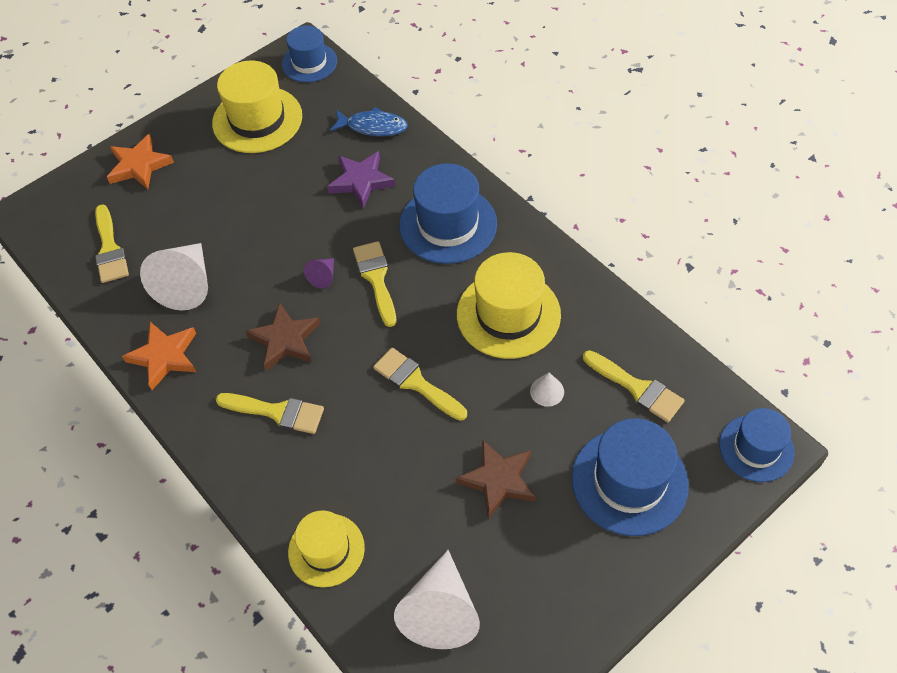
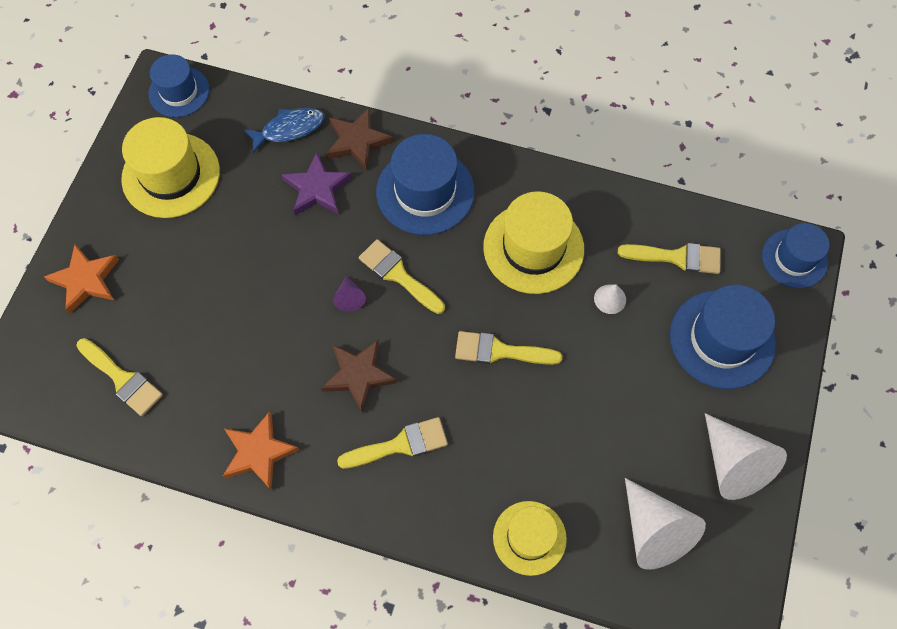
camera: 35 degrees left, 10 degrees up
(186, 285) = (227, 373): white cone -> white cone (733, 464)
(498, 480) = (624, 397): brown star -> brown star (357, 141)

